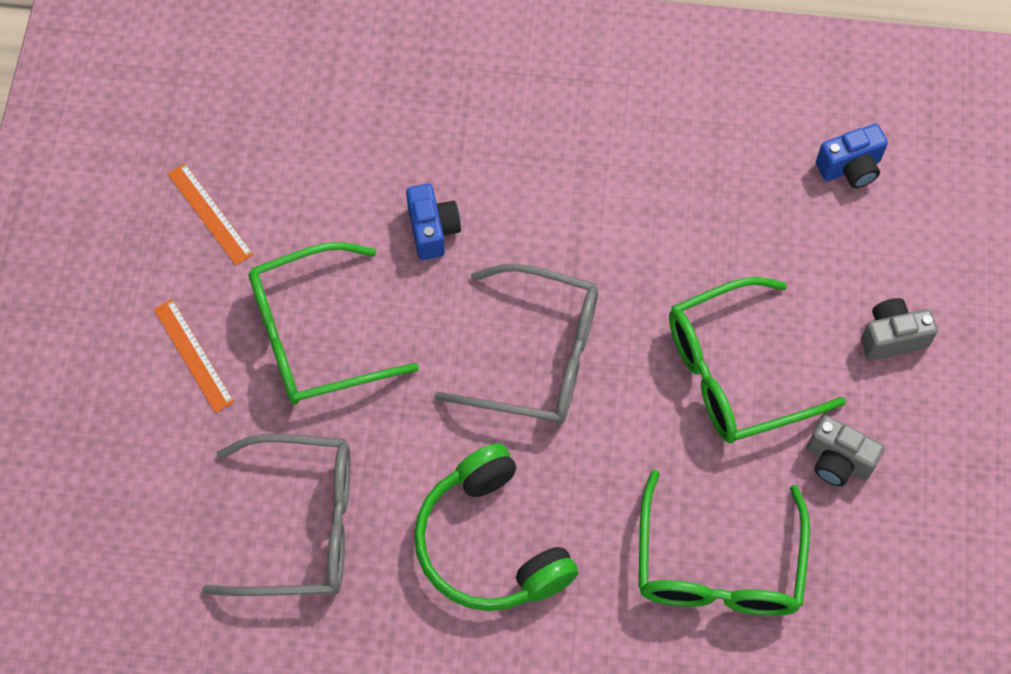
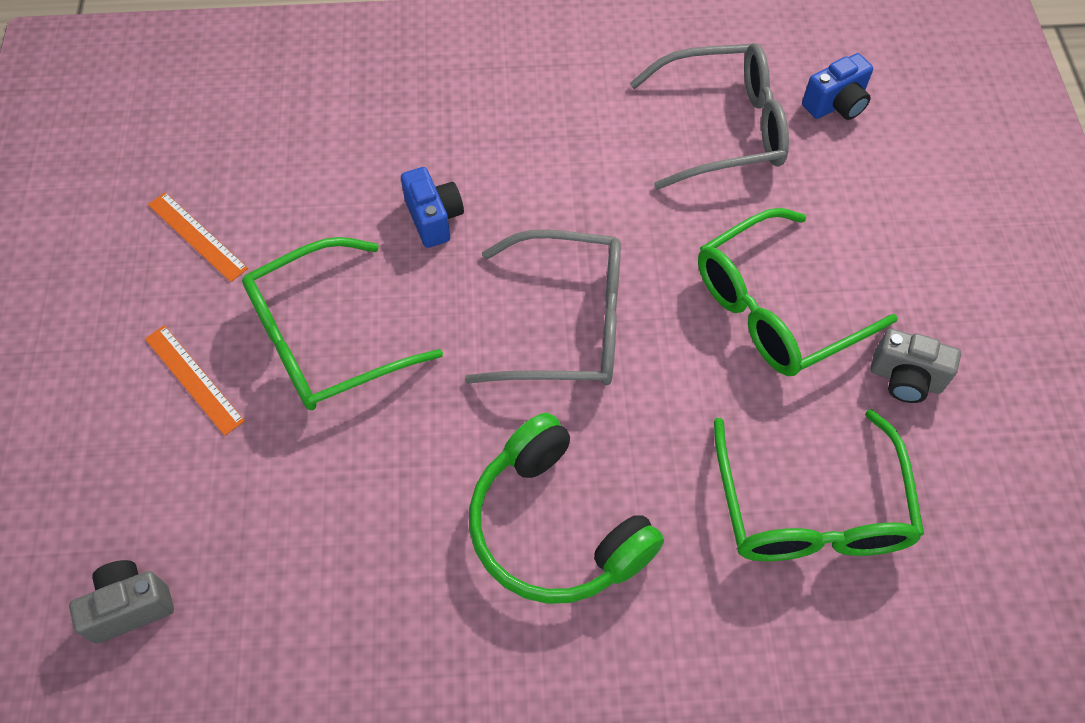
camera: 10 degrees left, 5 degrees down
(299, 525) = (335, 543): grey glasses -> grey glasses (721, 128)
(892, 337) = (923, 251): grey camera -> grey camera (130, 607)

